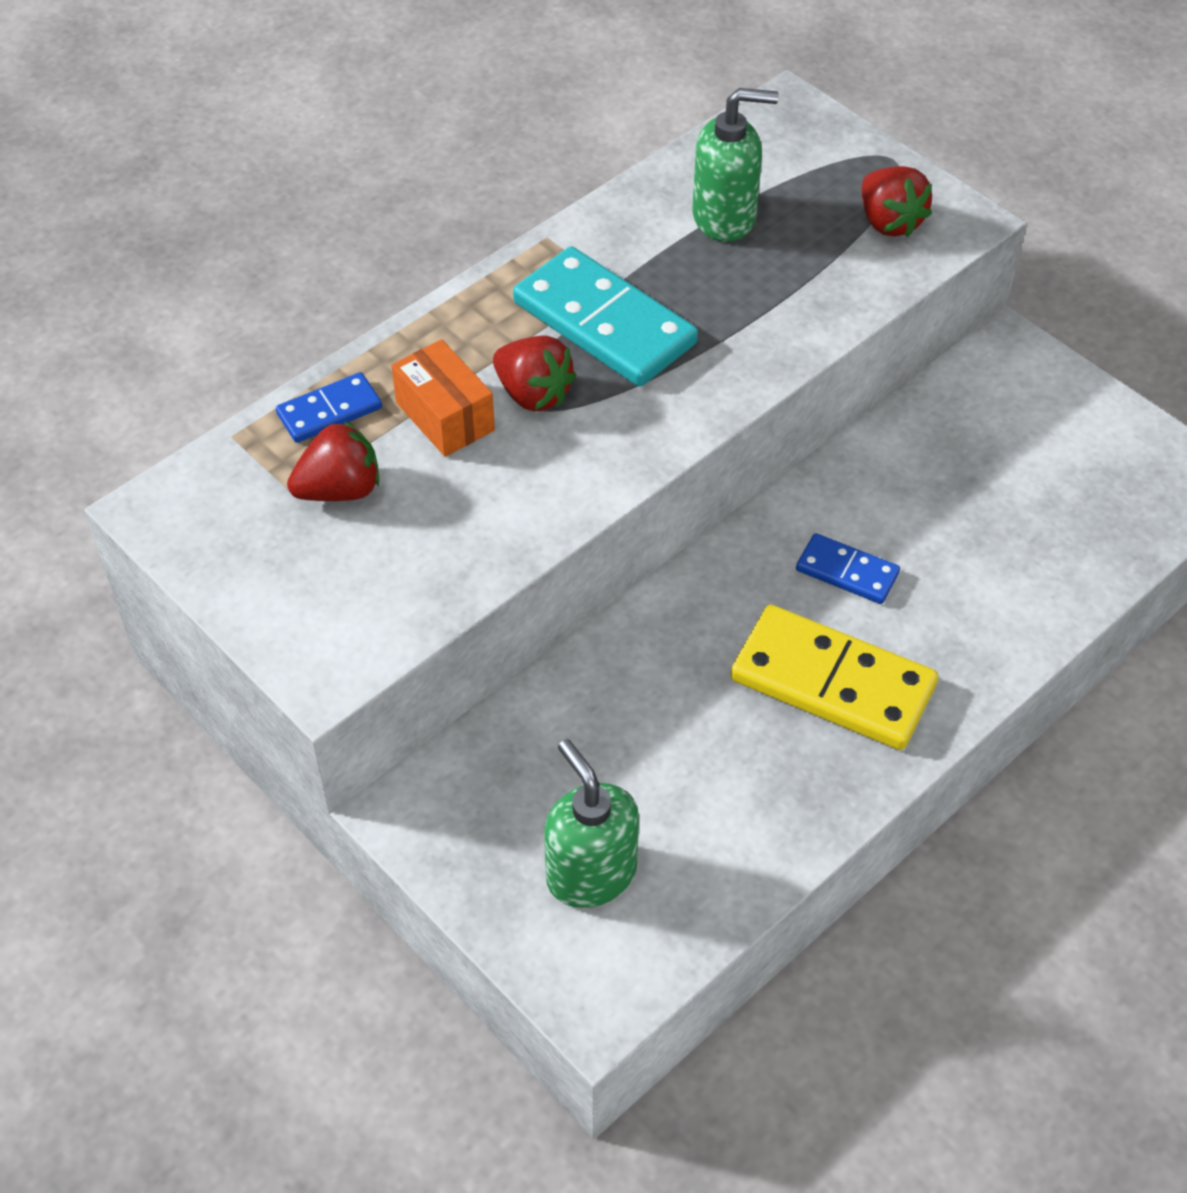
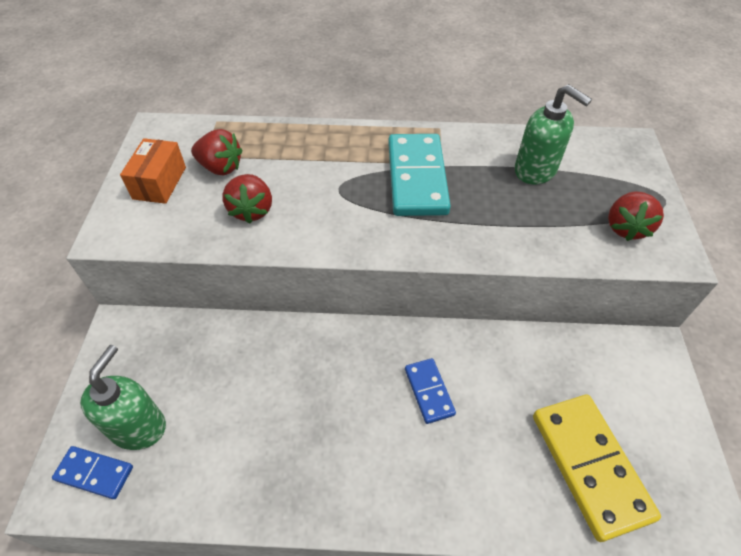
camera: 45 degrees right, 0 degrees up
(329, 411) = (261, 136): blue domino -> blue domino (94, 473)
(445, 416) = (298, 169): orange box -> orange box (159, 183)
(533, 394) = (345, 185): red strawberry -> red strawberry (251, 210)
(833, 682) = (353, 441): yellow domino -> yellow domino (590, 465)

